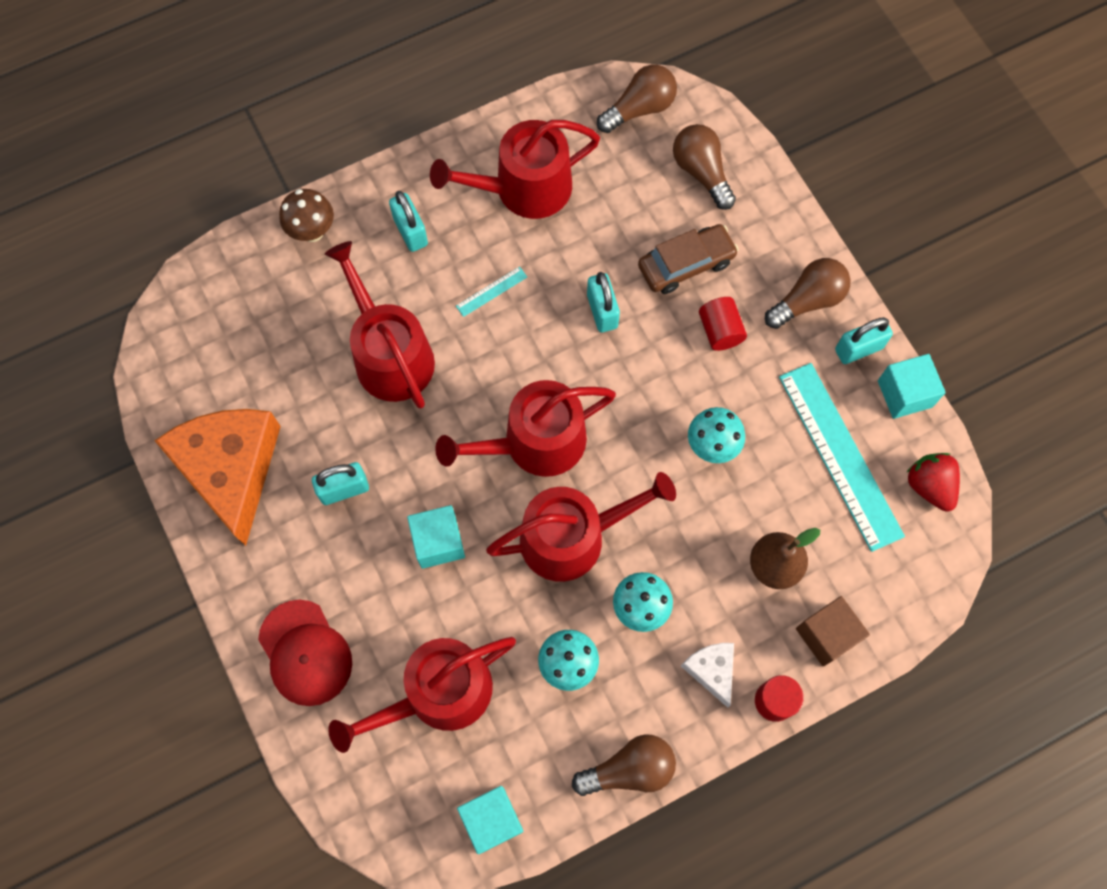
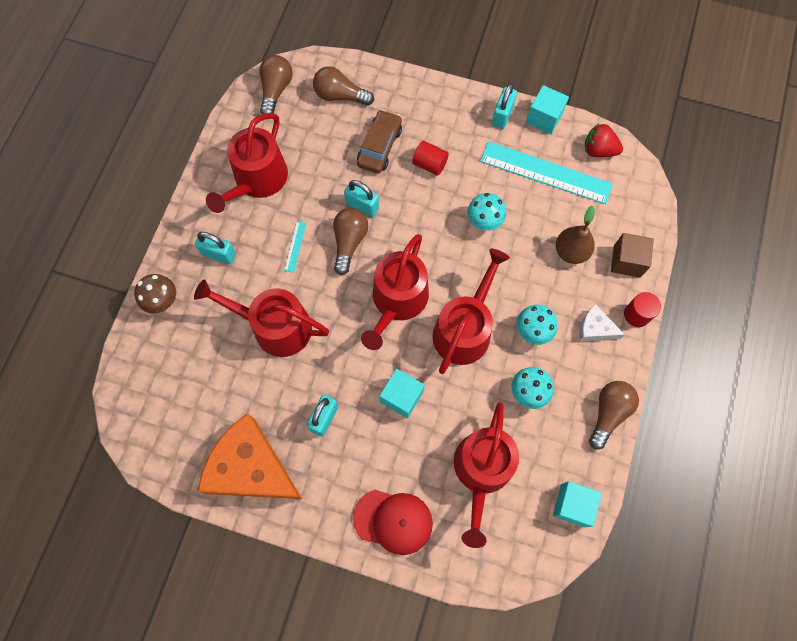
camera: 45 degrees left, 0 degrees up
(807, 300) = (455, 113): brown light bulb -> brown light bulb (349, 242)

